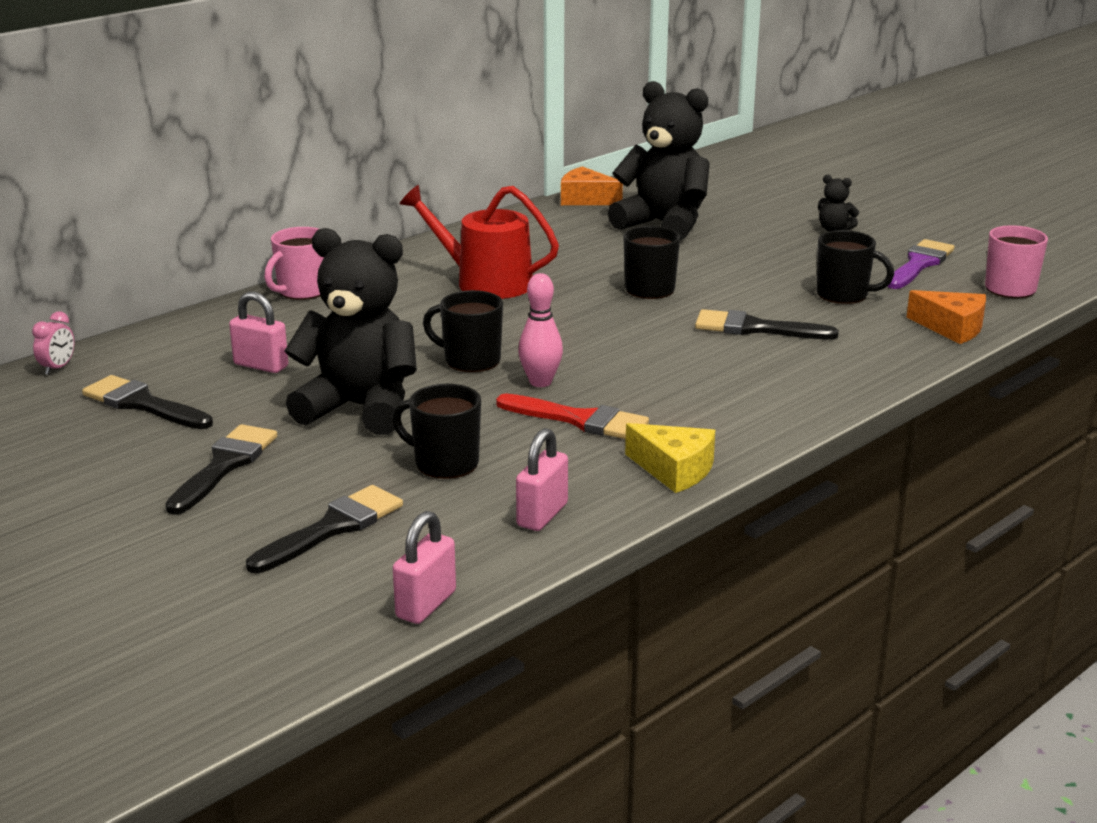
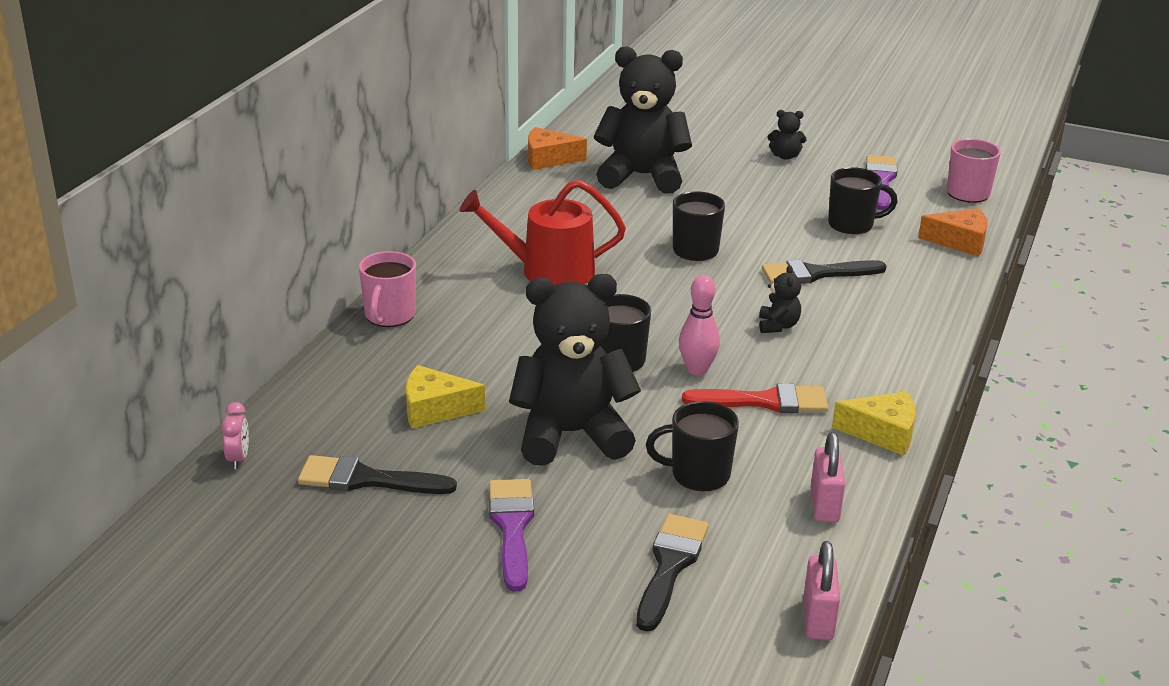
camera: 25 degrees left, 5 degrees up
(224, 465) = (512, 527): black brush -> purple brush
(261, 365) = (435, 409): pink padlock -> yellow cheese
(665, 363) = (778, 326): none -> black teddy bear

